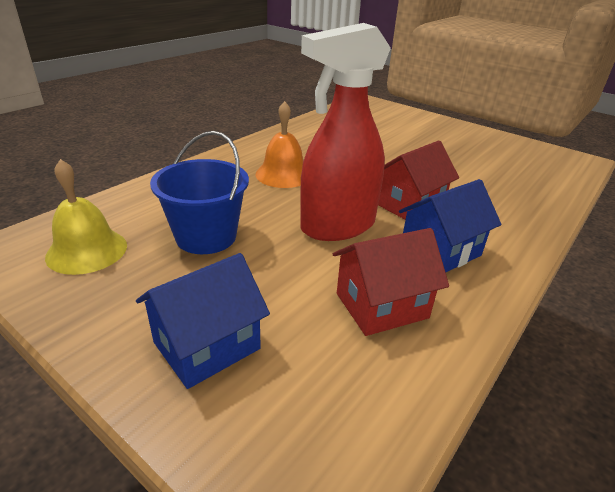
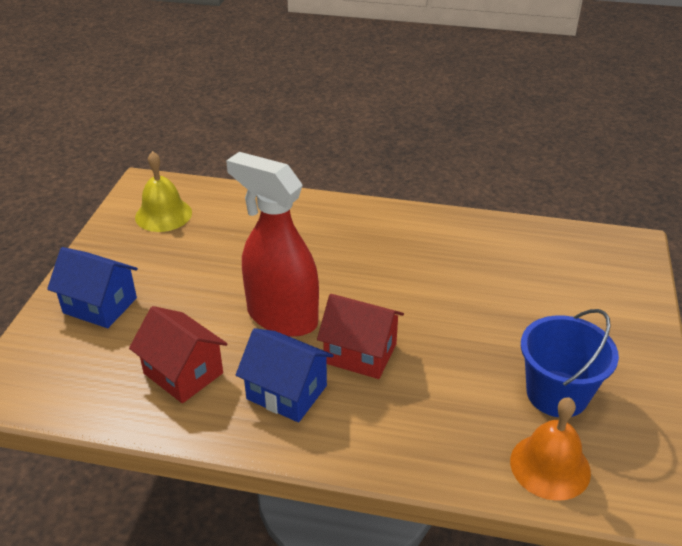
camera: 65 degrees right, 5 degrees up
(206, 236) = (215, 255): blue bucket -> blue bucket (557, 394)
(283, 174) = (351, 254): orange bell -> orange bell (550, 466)

